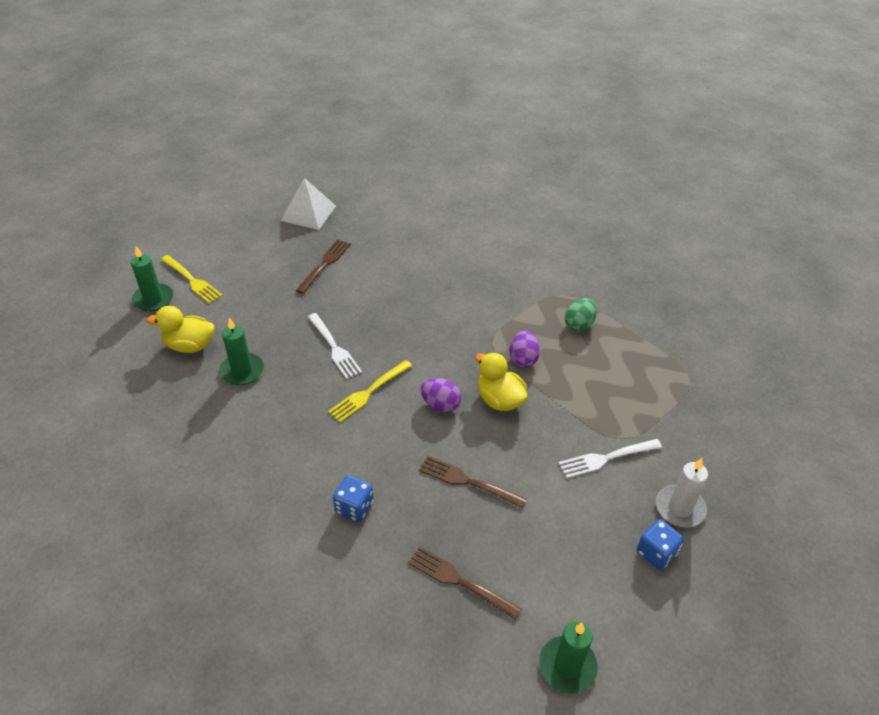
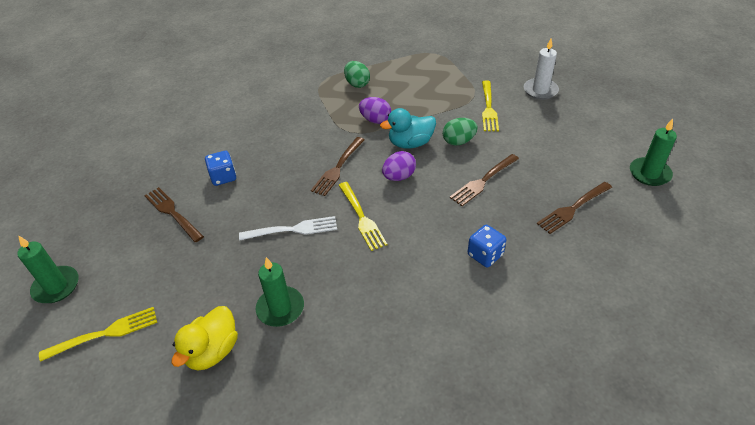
camera: 65 degrees left, 0 degrees up
(153, 299) = (107, 379): green candle -> green candle (56, 286)
(308, 213) = (82, 209): white pyramid -> none
(432, 352) = (338, 167): none -> brown fork
(499, 400) = (410, 143): yellow duck -> turquoise duck
(525, 443) = (458, 141): none -> green egg
(607, 458) = (488, 108): white fork -> yellow fork
(656, 553) = (572, 110): blue dice -> blue dice (223, 177)

